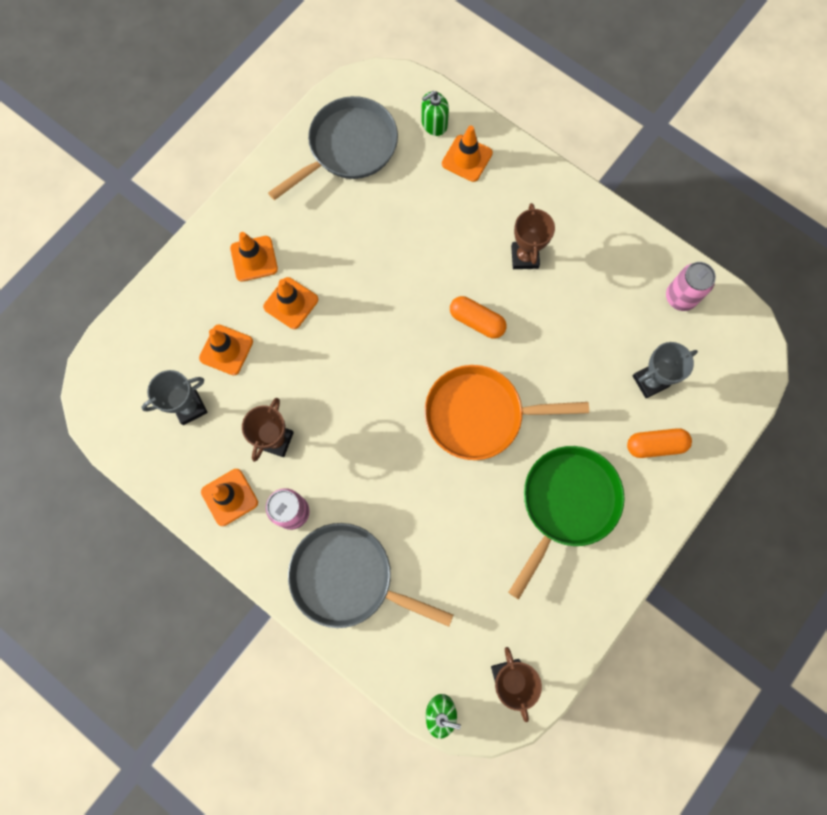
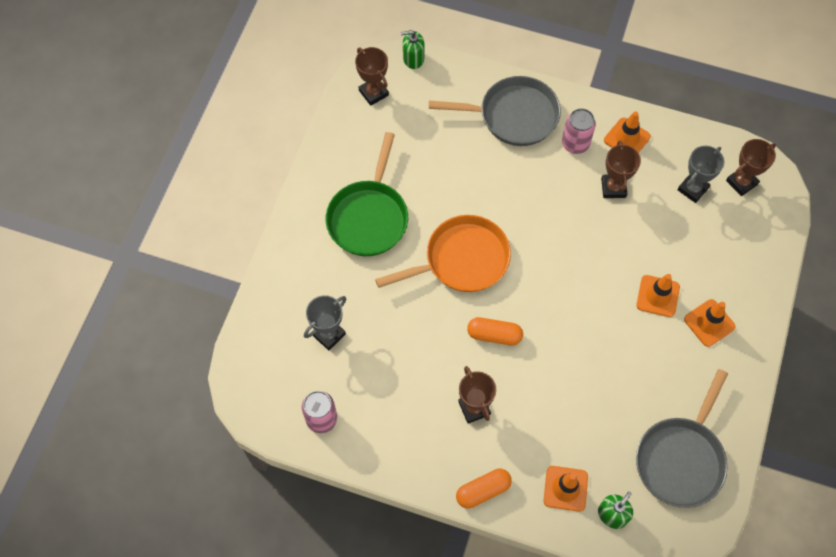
camera: 160 degrees right, 10 degrees down
(132, 396) = (741, 182): none -> brown trophy
(226, 350) = (689, 241): orange traffic cone -> none
(655, 445) = (310, 284): orange capsule -> orange capsule (483, 490)

